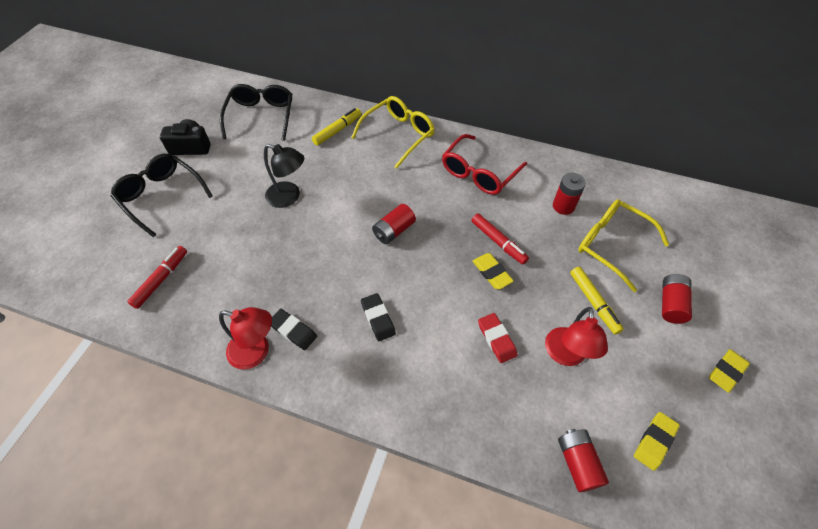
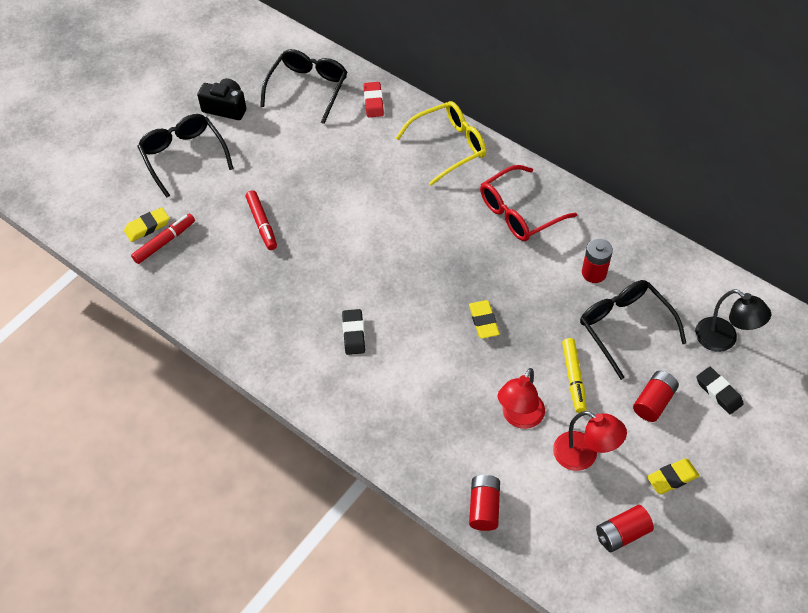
camera: 20 degrees right, 0 degrees up
(256, 352) = (233, 332): red lamp -> red lamp (583, 456)
(289, 197) = (309, 189): black lamp -> black lamp (723, 340)
(293, 331) = (271, 323): black eraser -> black eraser (718, 392)
(337, 130) = (384, 125): yellow marker -> none
(394, 231) = (402, 252): red battery -> red battery (622, 534)
(496, 339) = (459, 384): red eraser -> red eraser (373, 102)
(498, 242) = (505, 292): red marker -> red marker (262, 223)
(612, 245) = (625, 328): yellow glasses -> black glasses
(654, 441) = (564, 513): yellow eraser -> yellow eraser (147, 226)

